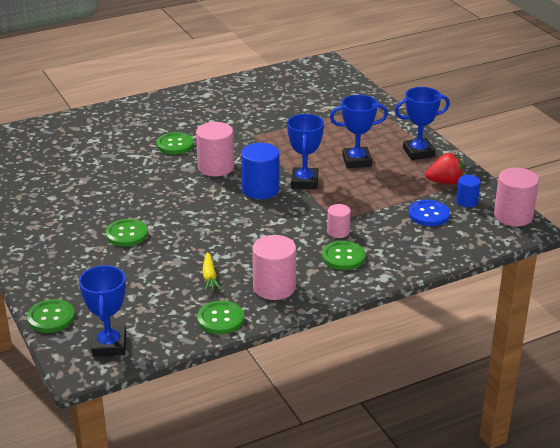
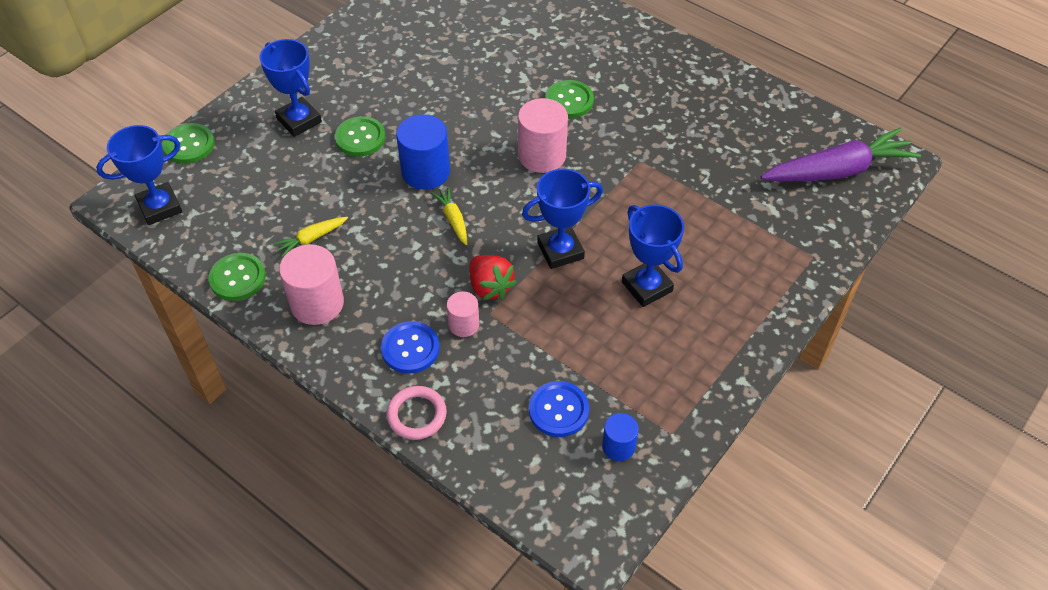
camera: 65 degrees right, 20 degrees up
(243, 214) = (453, 220): none -> yellow carrot
(260, 189) = (517, 215): blue cylinder -> blue cylinder (425, 172)
(317, 80) = (837, 170): none -> purple carrot
(343, 257) = (410, 348): green button -> blue button
(399, 267) = (416, 415): none -> pink ring
(418, 152) = (716, 349): blue trophy -> blue trophy (299, 120)
(445, 182) = (655, 404): red strawberry -> red strawberry (490, 287)
(513, 216) = (613, 516): pink cylinder -> none

